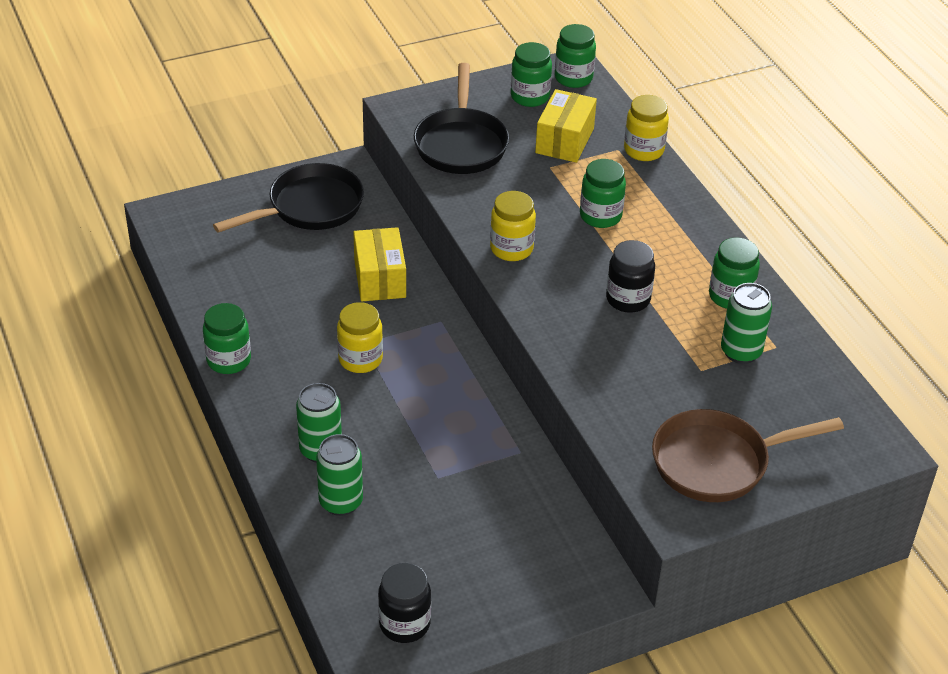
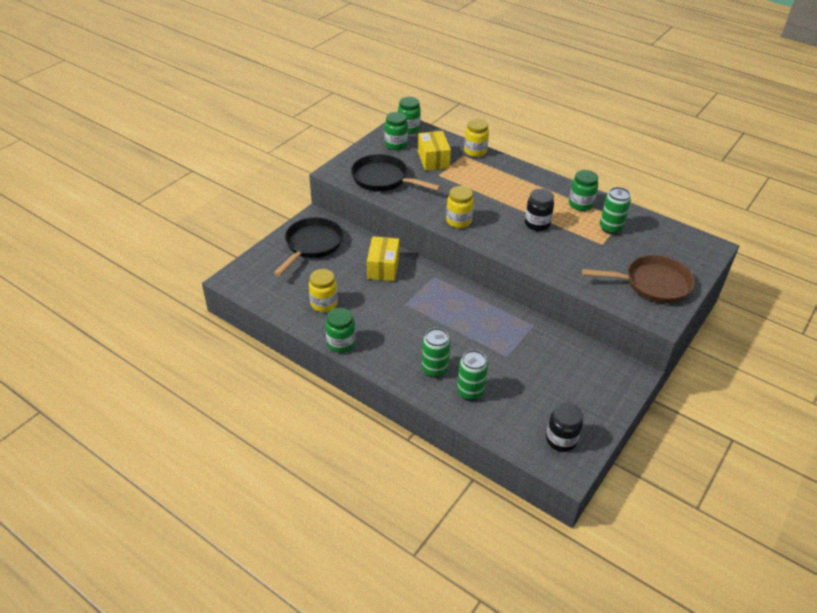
camera: 30 degrees left, 0 degrees up
(360, 359) = (411, 313): yellow jar -> yellow jar (324, 304)
(380, 278) = (383, 267): yellow box -> yellow box turned 45 degrees clockwise
(461, 144) = (383, 179): black pan -> black pan turned 150 degrees clockwise
(600, 216) = (485, 189): green jar -> none
(717, 462) = (652, 284): brown pan -> brown pan turned 135 degrees counterclockwise

